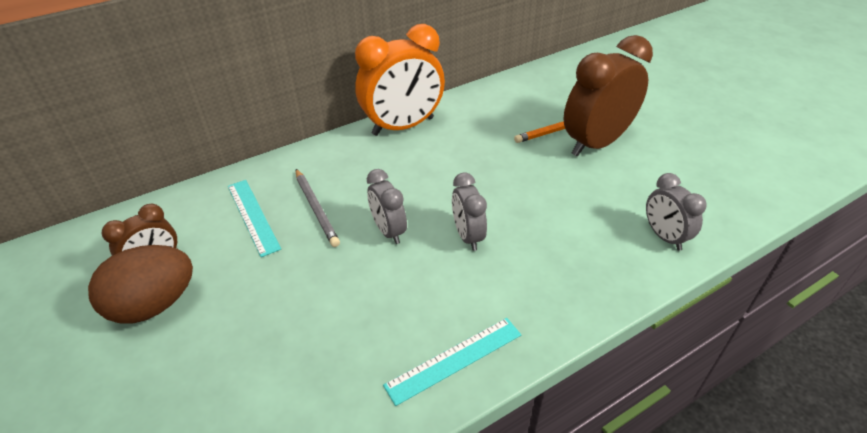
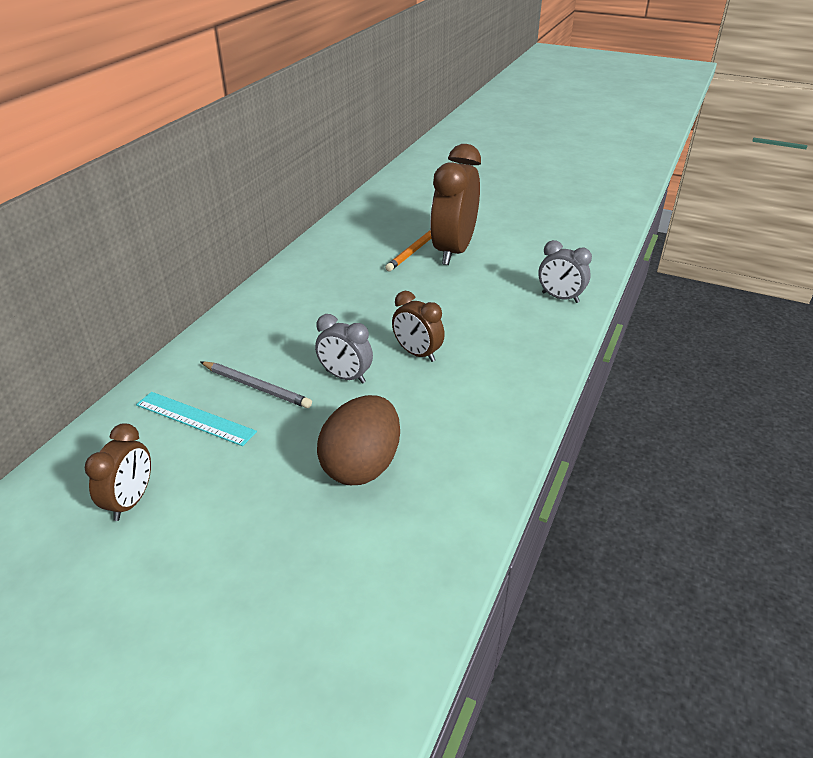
camera: 35 degrees left, 5 degrees down
(154, 305) = (171, 532): brown egg -> brown egg (362, 466)
(403, 126) = (271, 292): orange clock -> none
(454, 360) = (492, 440): turquoise ruler -> none
(468, 236) = (417, 353): grey clock -> brown clock

